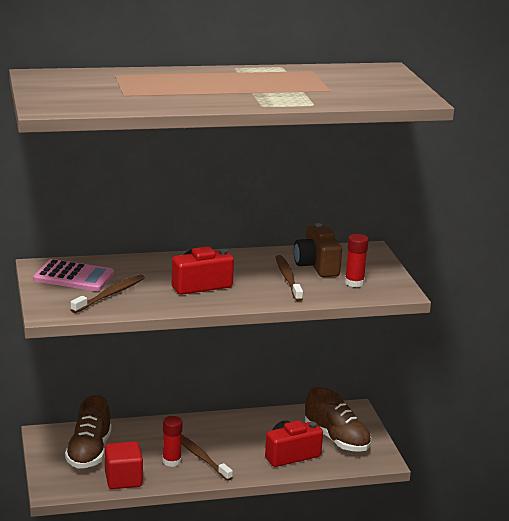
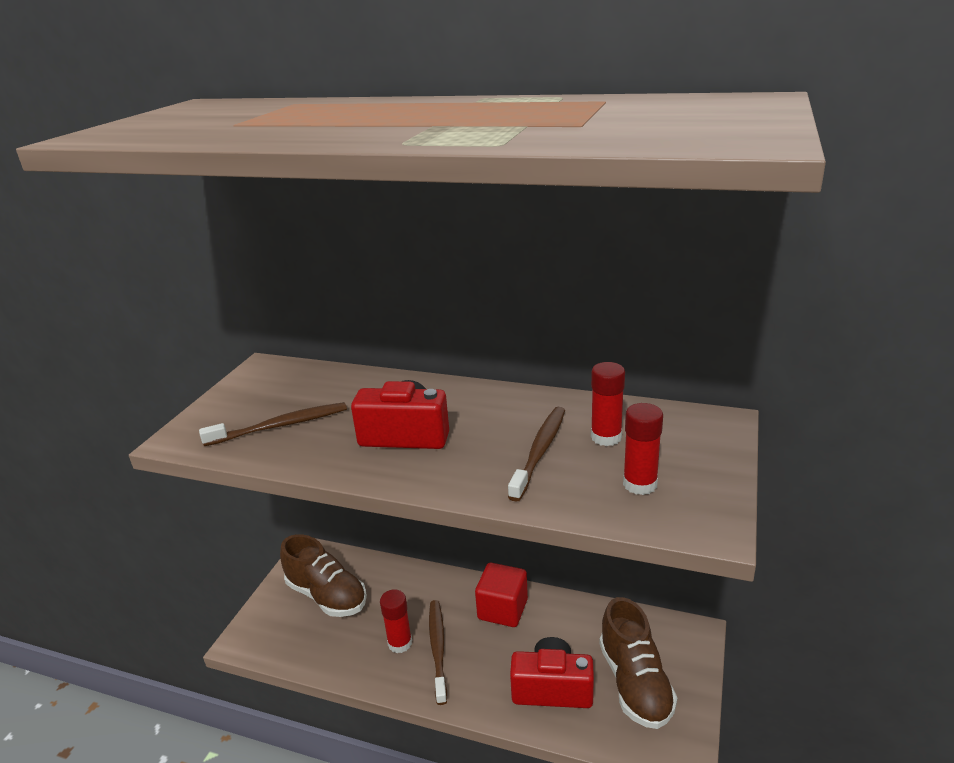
camera: 35 degrees right, 5 degrees up
(74, 277) = (276, 389): pink calculator -> none
(89, 452) = (327, 595): brown shoe -> brown shoe turned 90 degrees counterclockwise
(123, 479) = (325, 652): red cube -> red cube (502, 609)
(316, 266) = (606, 437): brown camera -> red glue stick

